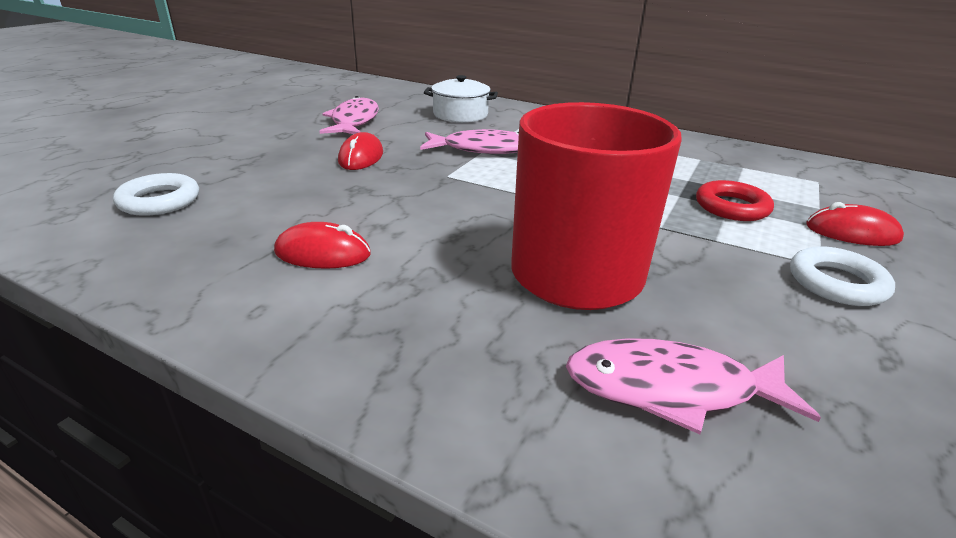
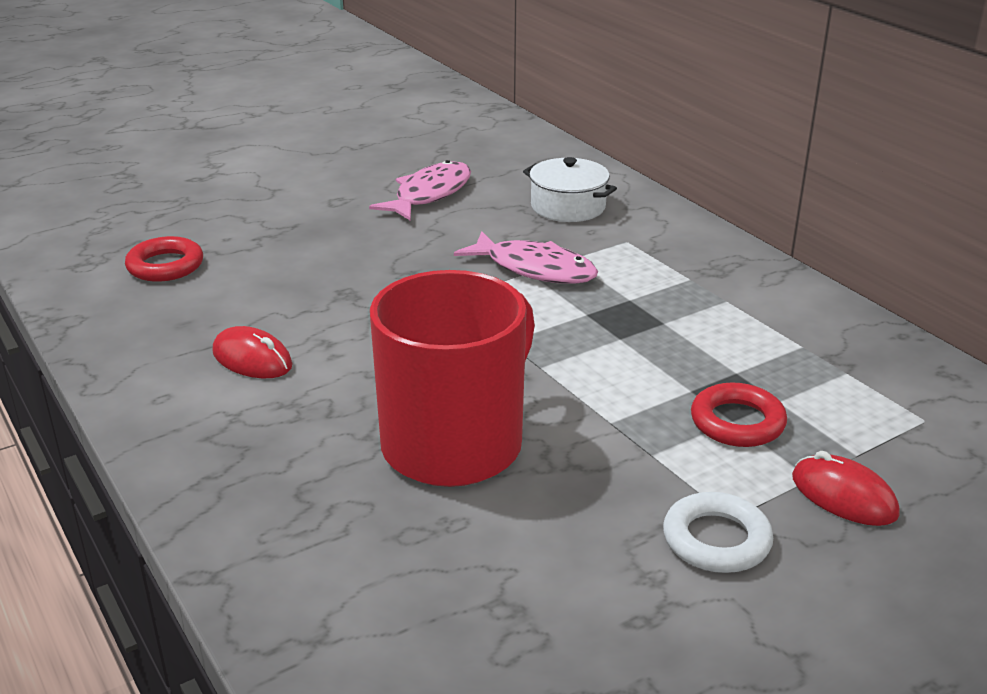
camera: 30 degrees right, 0 degrees up
(159, 201) = (165, 266): white ring -> red ring
(361, 157) = (388, 251): red mouse -> none
(671, 389) = (405, 566): pink fish -> none

